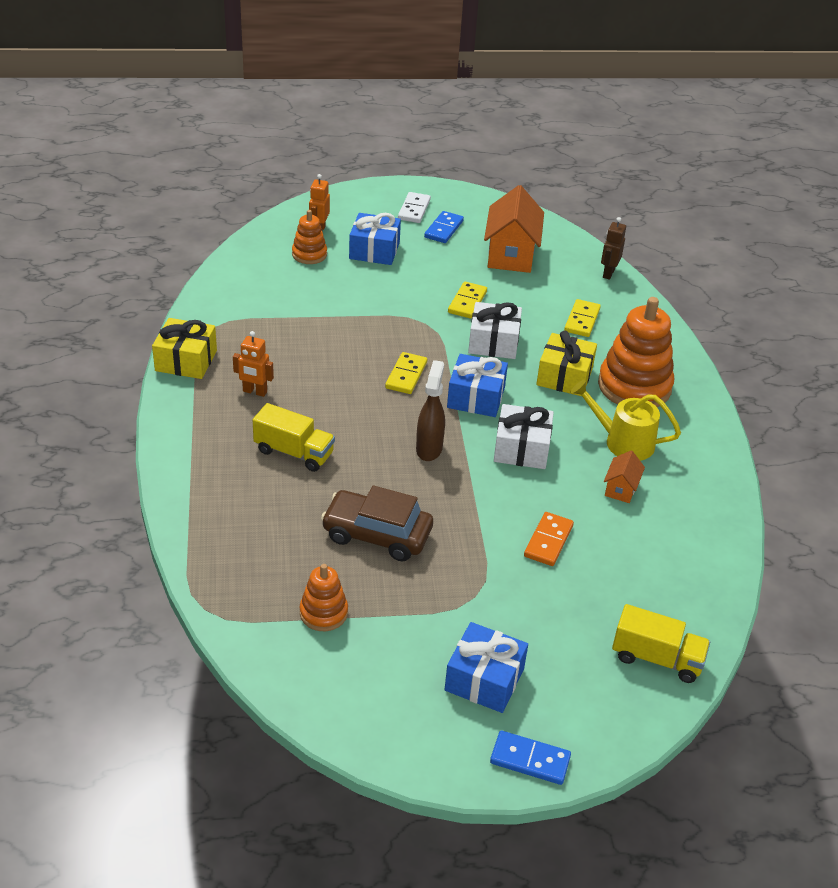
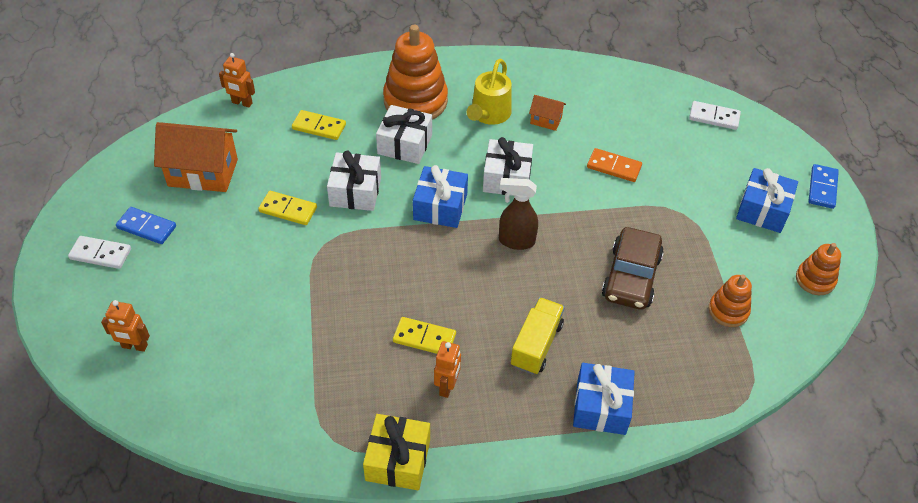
camera: 90 degrees left, 10 degrees up
(309, 254) = (187, 353): orange stacking toy -> orange stacking toy (815, 279)
(374, 251) = (185, 290): blue gift -> blue gift (601, 407)
(406, 375) = (411, 258): yellow domino -> yellow domino (424, 338)
(564, 376) = (405, 144): yellow gift -> white gift
(608, 273) = (242, 103): brown robot -> orange robot
(656, 658) = (714, 117): yellow truck -> white domino

